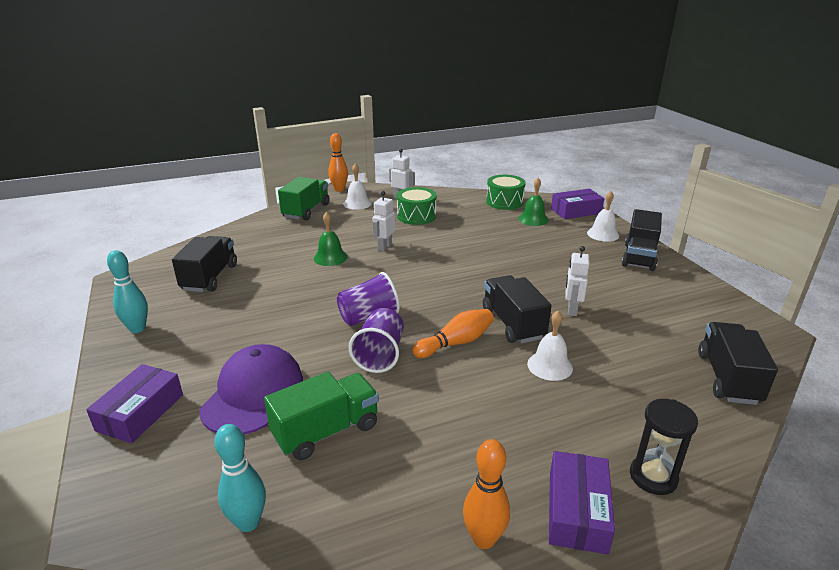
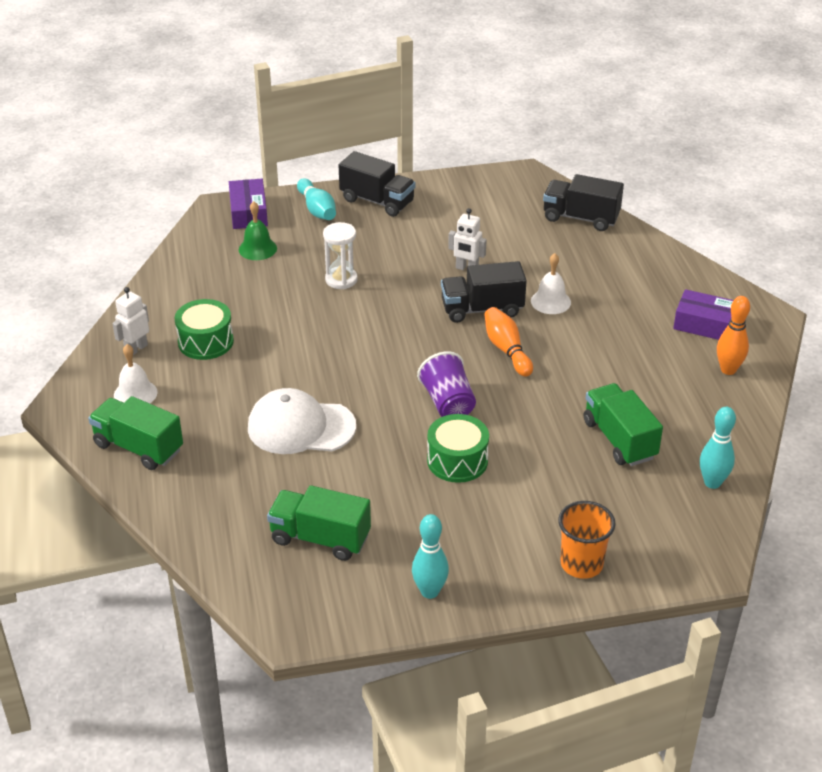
camera: 80 degrees left, 10 degrees up
(140, 412) = (581, 564): purple box -> orange cup
(210, 277) = (320, 538): black truck -> green truck
(253, 393) = (563, 486): purple cap -> none
(330, 257) = (301, 427): green bell -> white cap
(339, 189) = (69, 410): orange bowling pin -> none
(380, 355) = (517, 400): purple cup -> none
(384, 247) = (288, 378): white robot -> none
(504, 202) = (194, 260): green drum -> green drum (457, 461)
(515, 253) = (341, 280): none -> white hourglass
(603, 234) = (317, 209): white bell -> turquoise bowling pin
(653, 477) = (679, 285): black hourglass -> none

